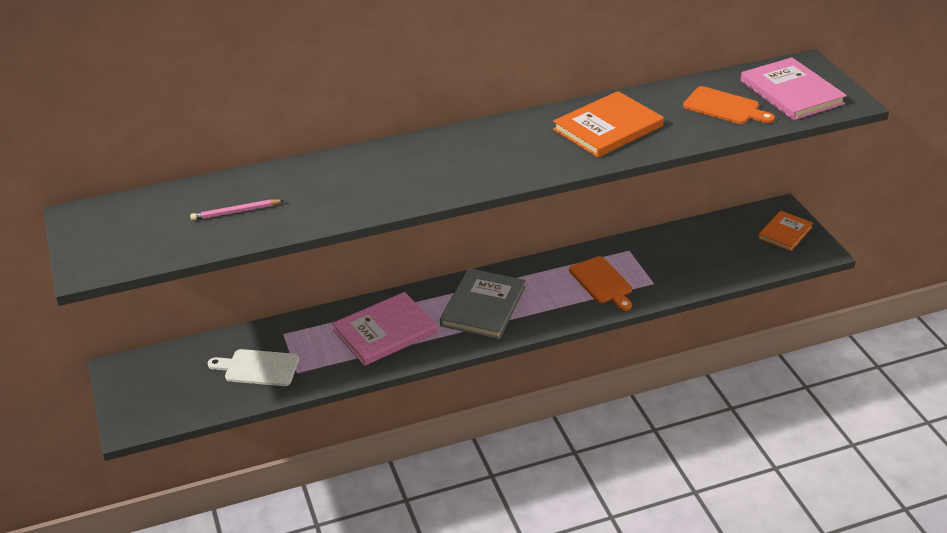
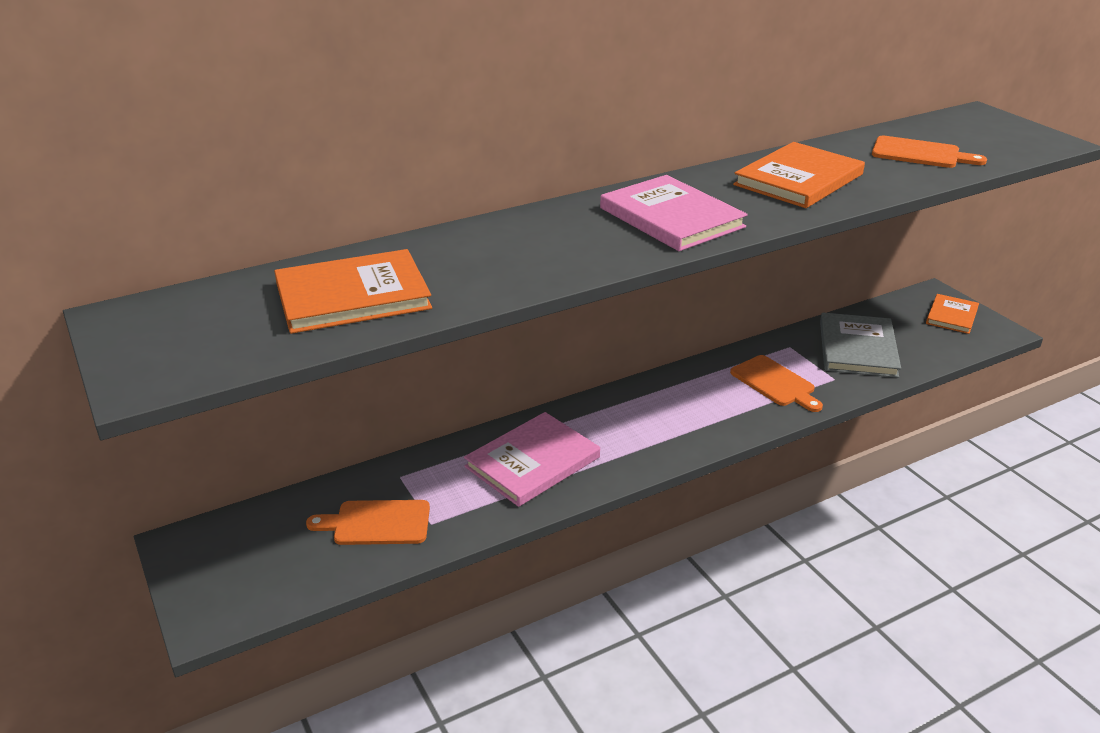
camera: 10 degrees left, 5 degrees down
(235, 212) = (352, 296): pink pencil -> orange book
(258, 368) = (377, 523): white cutting board -> orange cutting board
(483, 306) = (644, 421): grey book -> grey book (857, 348)
(791, 92) = (984, 137): pink book -> pink book (671, 217)

